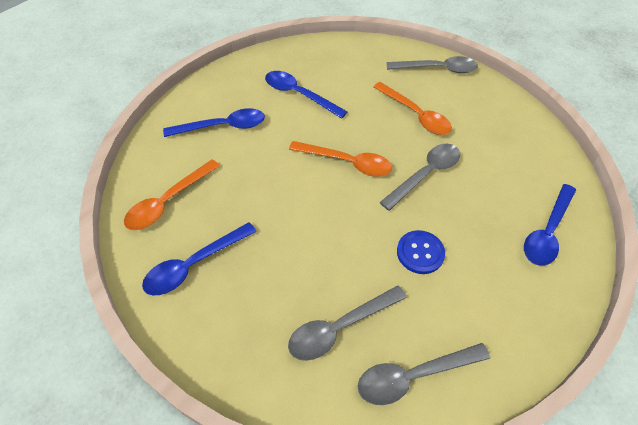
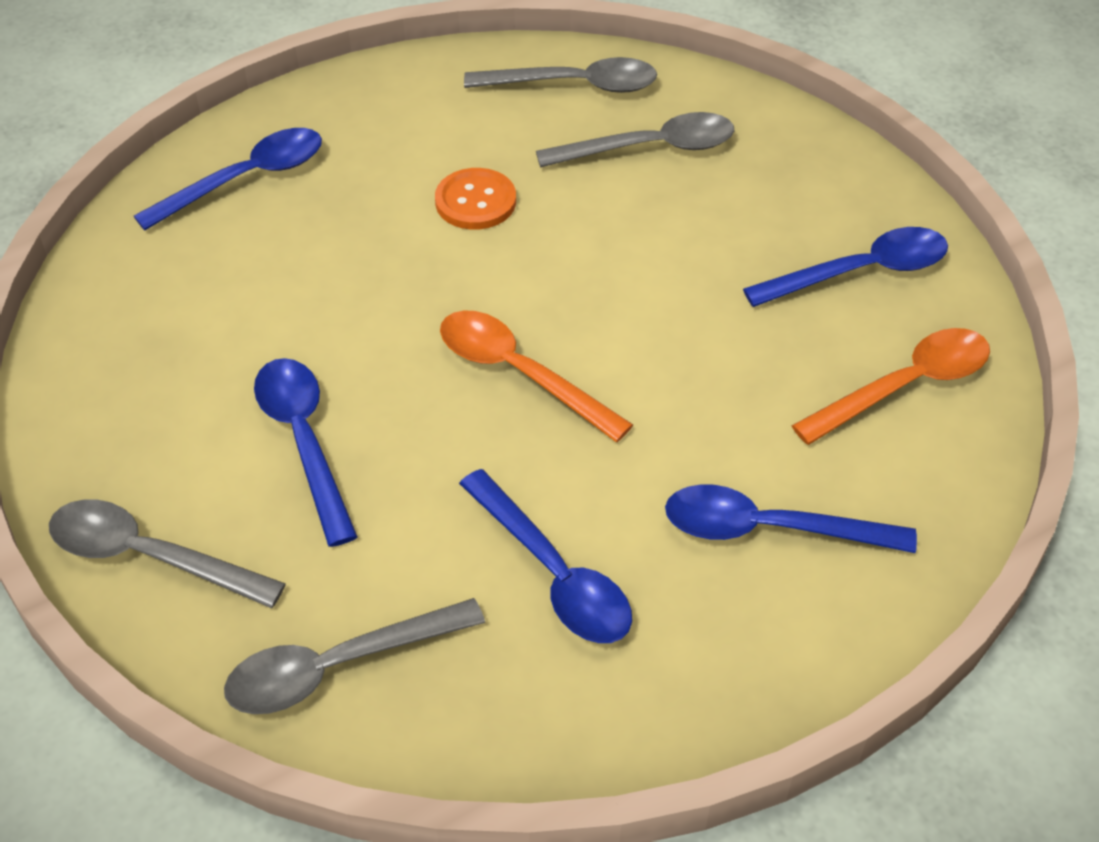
camera: 160 degrees left, 5 degrees down
(415, 115) = (304, 442): orange spoon -> blue spoon
(420, 253) = (475, 201): blue button -> orange button
(425, 174) = (378, 313): grey spoon -> grey spoon (338, 666)

